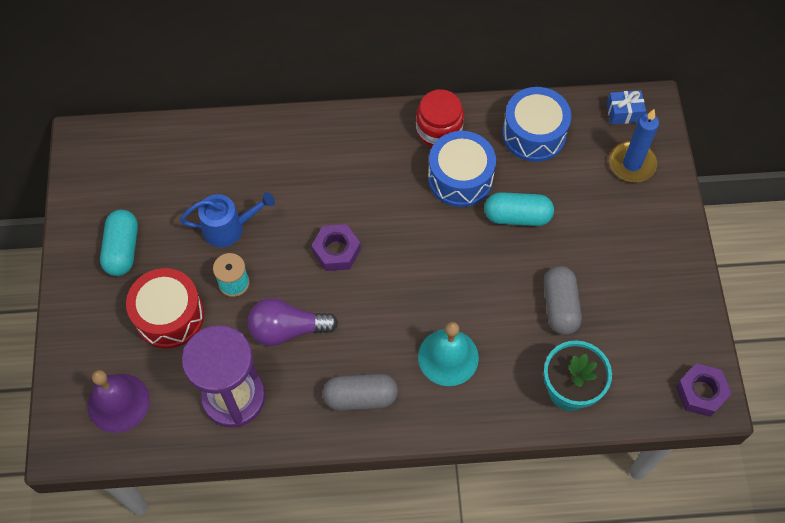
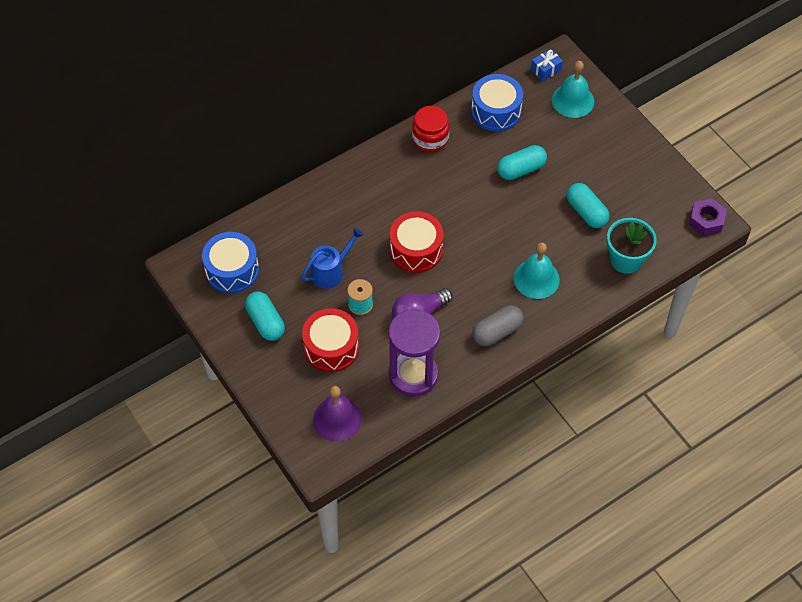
camera: 30 degrees left, 5 degrees down
(336, 251) = (416, 250): purple nut -> red drum
(460, 178) = (466, 163): blue drum -> blue drum (232, 270)
(560, 306) = (586, 212): grey capsule -> turquoise capsule
(632, 164) = (573, 100): blue candle -> turquoise bell

